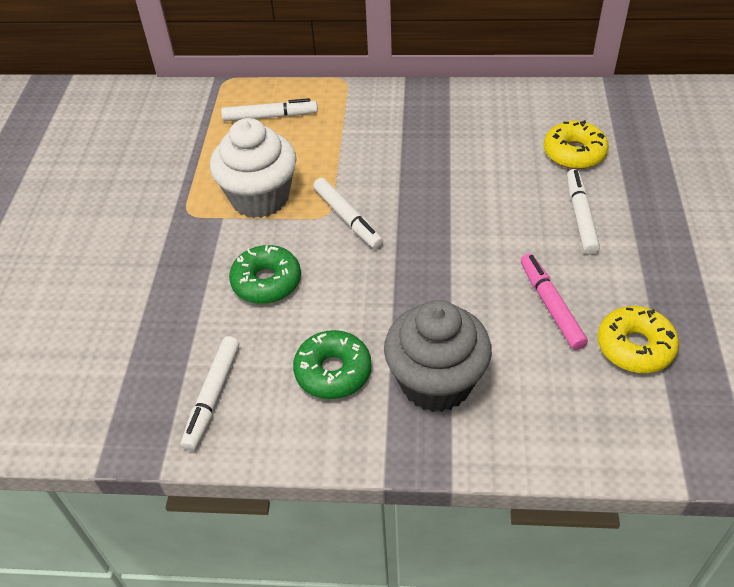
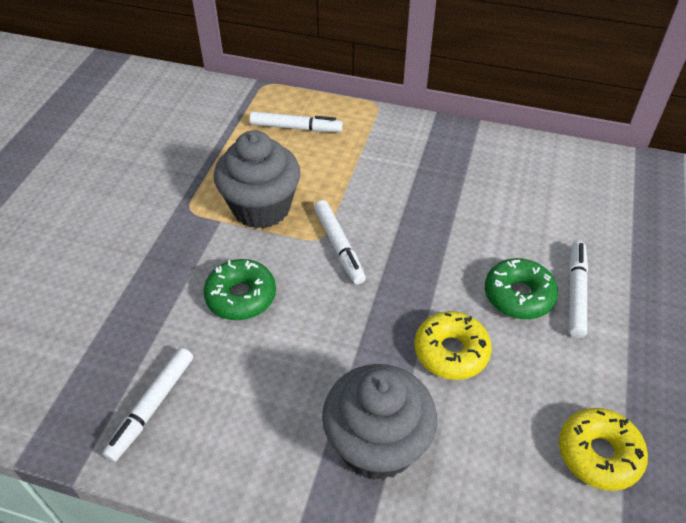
camera: 10 degrees right, 0 degrees up
(260, 198) = (261, 208): white cupcake -> grey cupcake
(333, 371) = (276, 408): green donut -> green donut (518, 295)
(550, 306) = (519, 386): pink marker -> none
(574, 153) = (586, 223): yellow donut -> yellow donut (451, 352)

